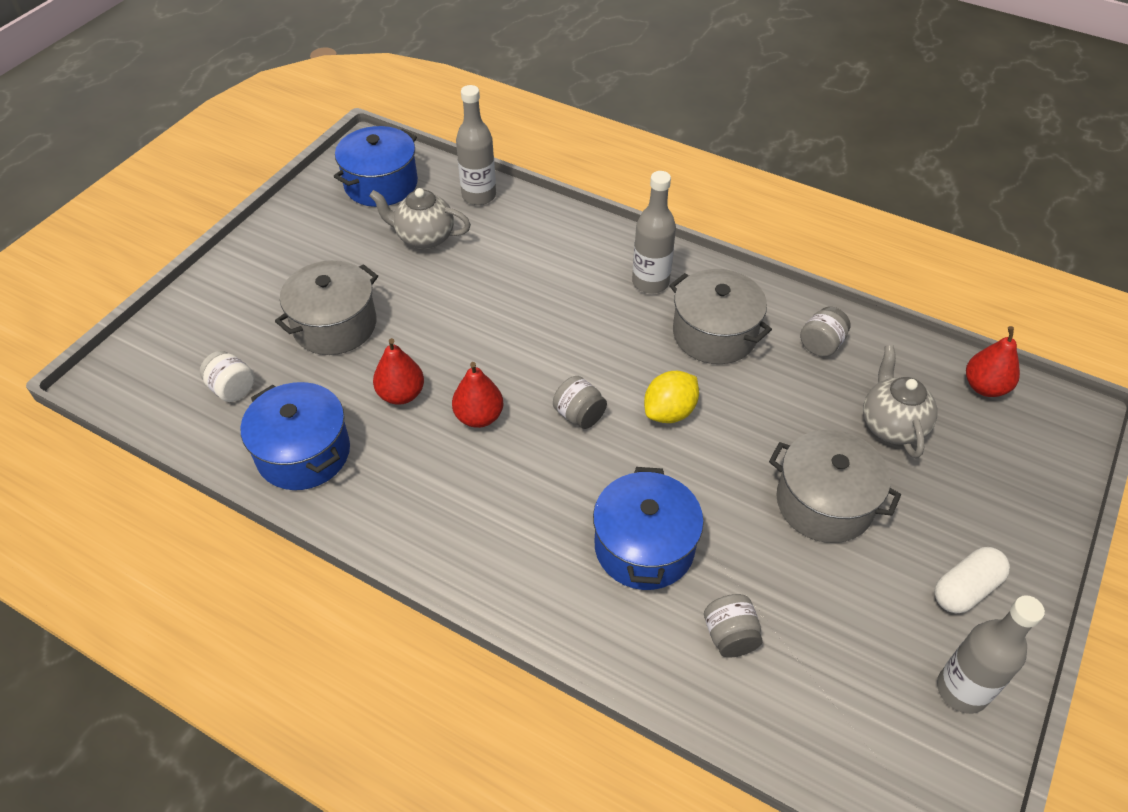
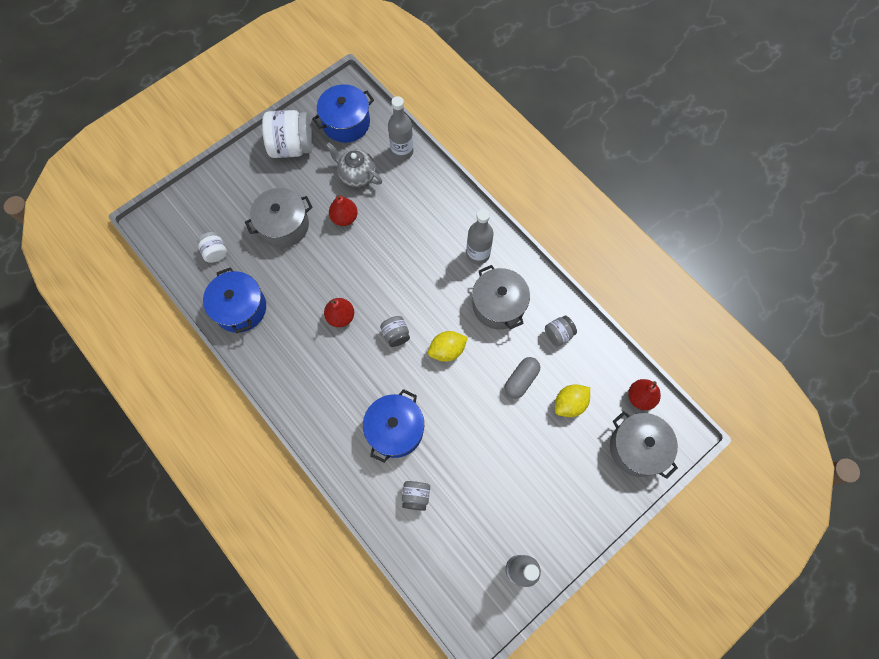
camera: 20 degrees right, 20 degrees up
(309, 229) = (292, 146): none -> white jar
(401, 394) = (304, 287): red pear -> red pear (344, 218)
(802, 417) = (521, 380): none -> grey capsule
(824, 502) = (505, 438): grey pot -> grey pot (637, 448)
(891, 425) = (569, 404): grey teapot -> yellow lemon
(965, 589) = (553, 516): white capsule -> none

